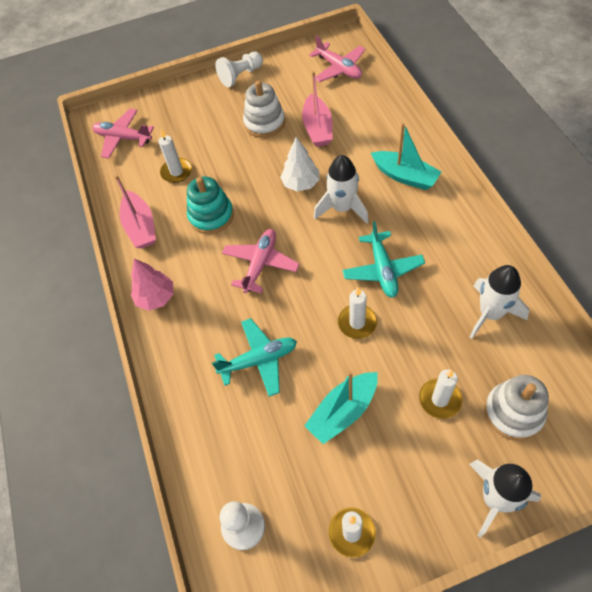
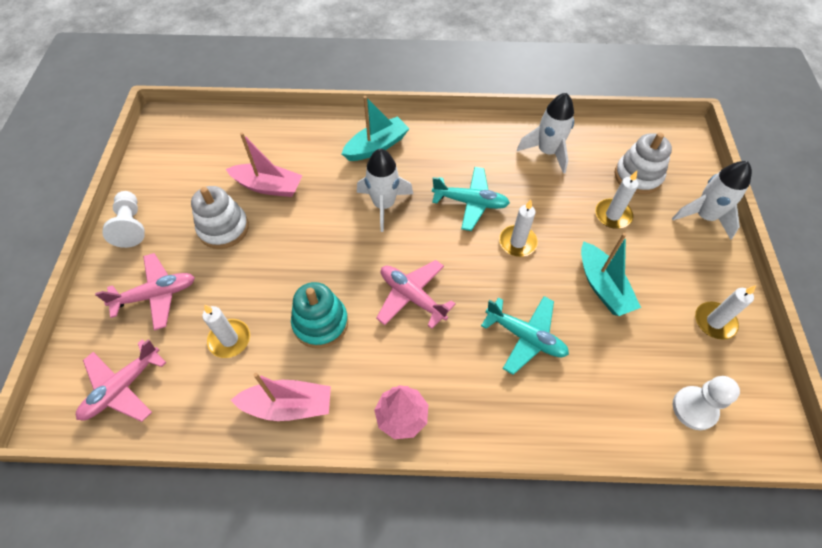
camera: 75 degrees left, 0 degrees up
(259, 360) = (525, 337): turquoise plane -> turquoise plane turned 120 degrees clockwise
(301, 183) = (331, 226): white tree -> none
(339, 68) = (201, 140): pink plane -> pink plane (156, 295)

